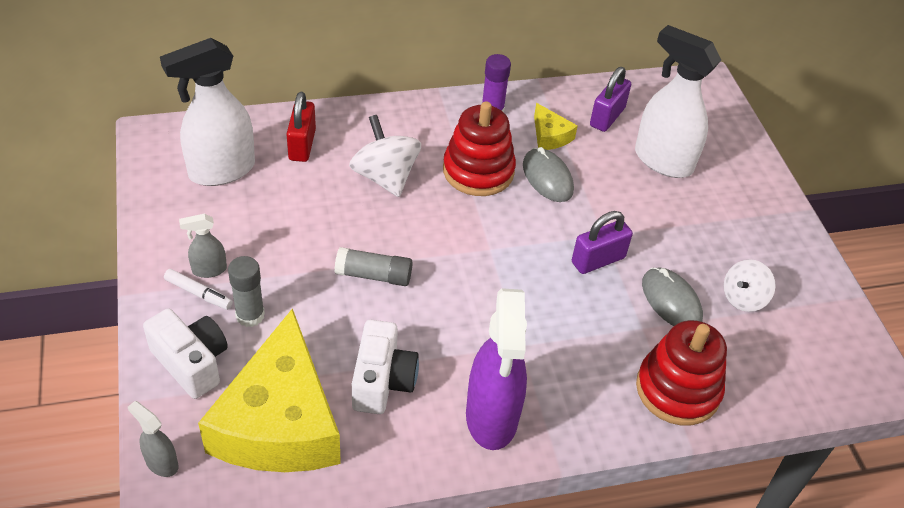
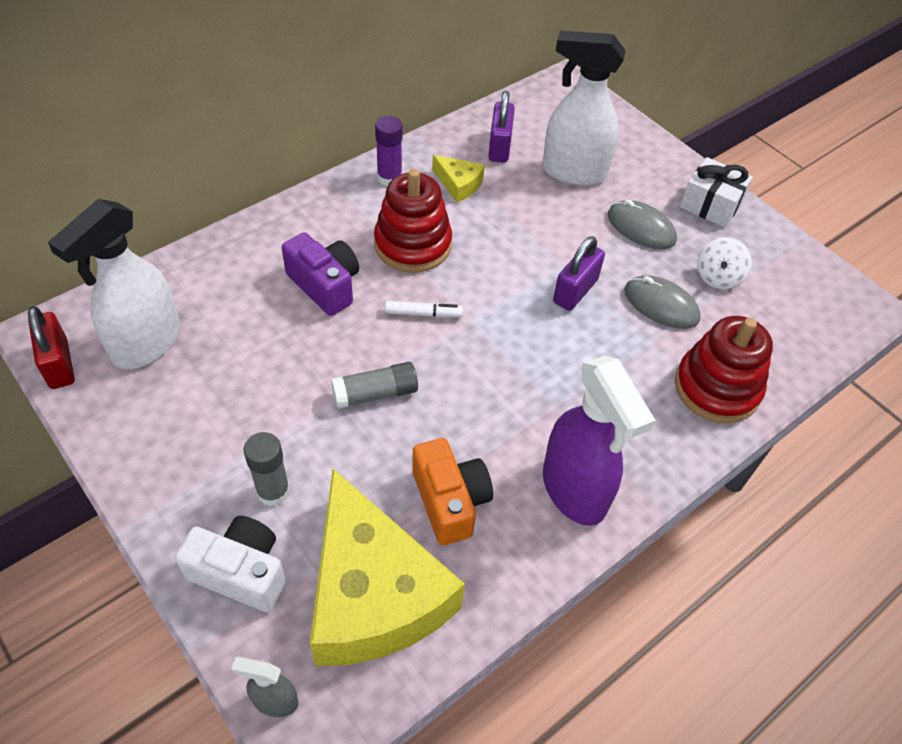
camera: 25 degrees left, 5 degrees up
(198, 293) = (202, 491): white marker -> white marker (423, 314)
(209, 270) = (198, 460): grey spray bottle -> none
(302, 145) = (218, 283): red padlock -> red padlock (59, 364)
(382, 381) = (450, 501): white camera -> orange camera
(385, 177) = (325, 285): white spinning top -> purple camera
(547, 178) = (481, 227): grey mouse -> grey mouse (641, 228)
(779, 234) = (710, 205): none -> white gift

